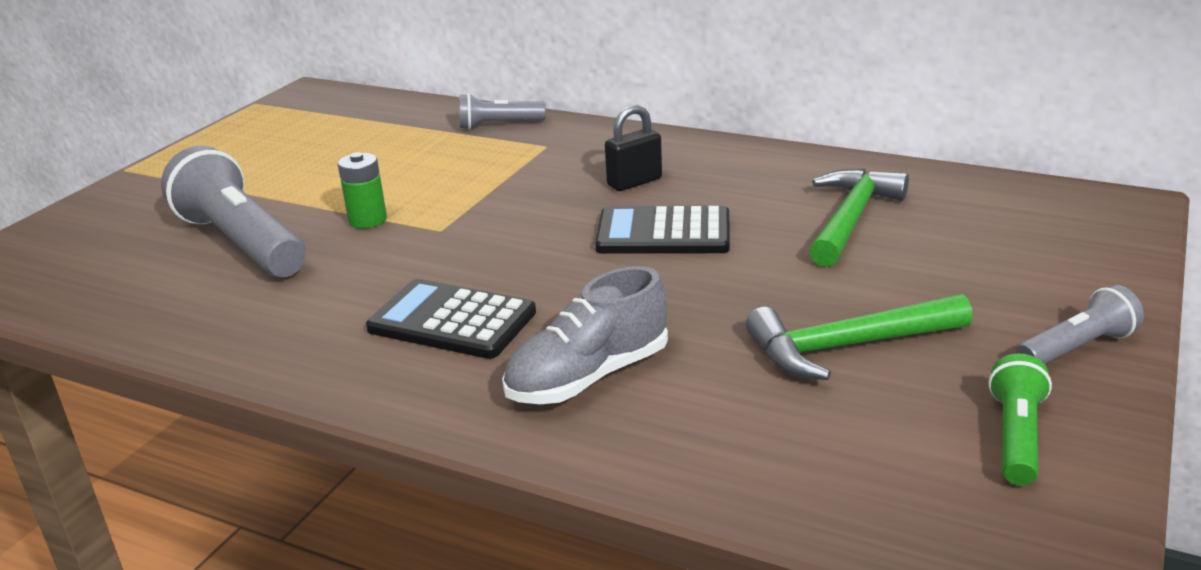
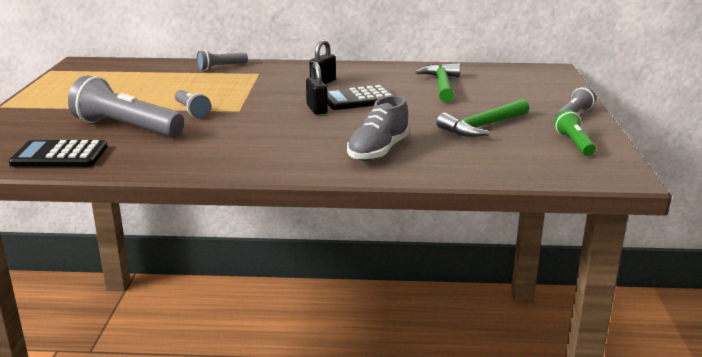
camera: 25 degrees left, 5 degrees down
(367, 220) = (192, 111): green battery -> grey flashlight
(452, 321) = (287, 142): black calculator -> black calculator (59, 155)
(569, 247) = (316, 109): none -> black padlock

